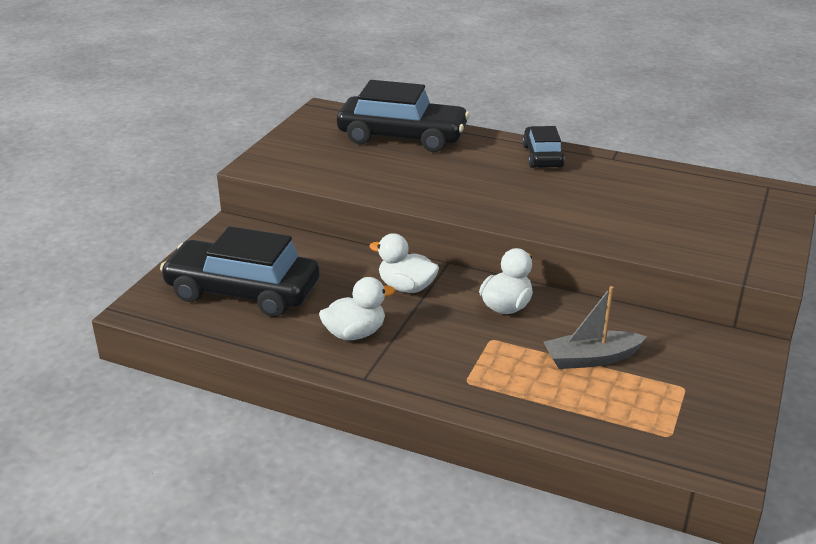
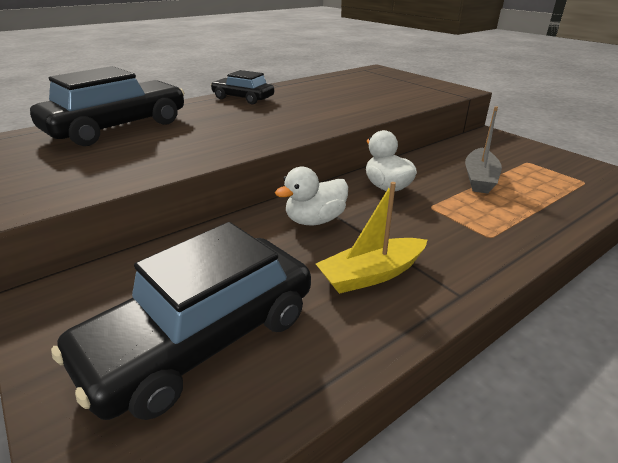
camera: 60 degrees left, 0 degrees up
(355, 333) = (371, 274): white duck -> yellow boat

